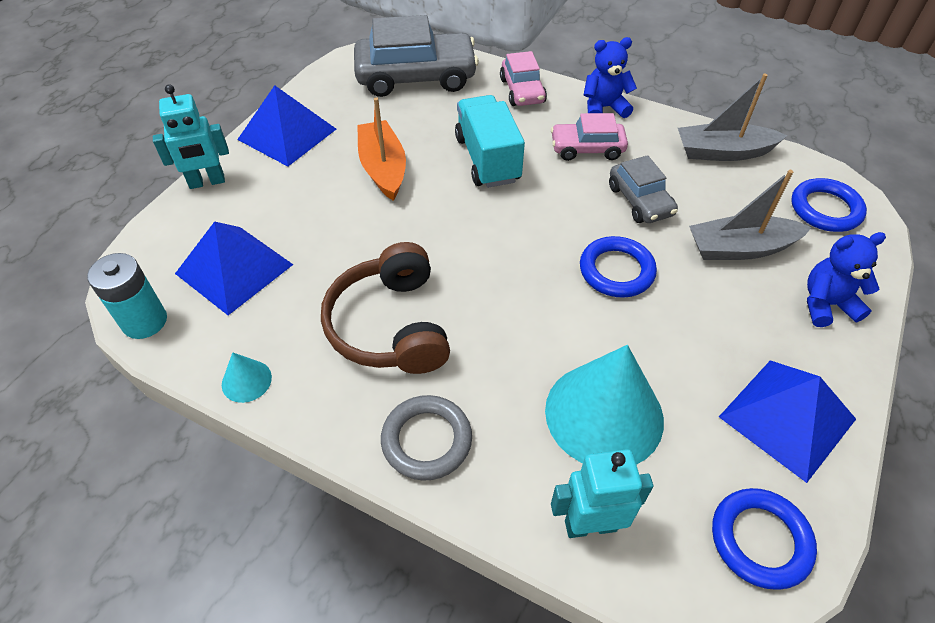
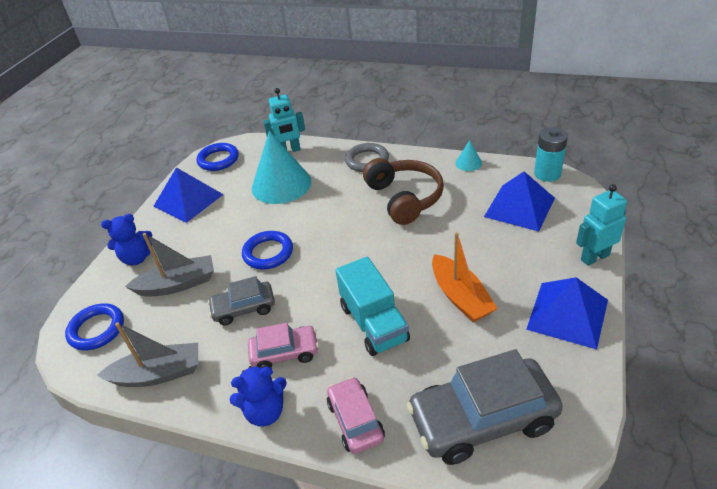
camera: 175 degrees right, 10 degrees down
(640, 201) = (244, 308): grey car -> grey car turned 75 degrees counterclockwise

